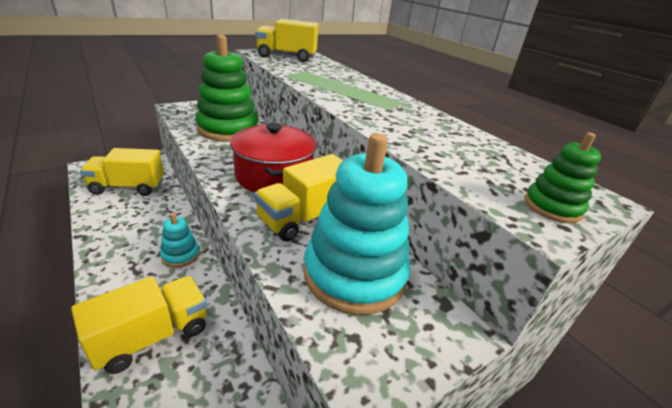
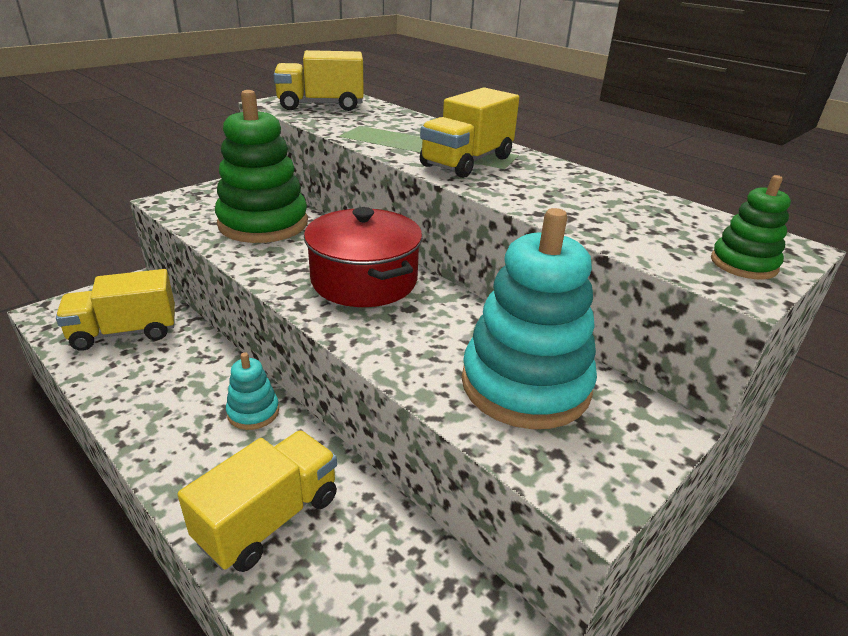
camera: 10 degrees left, 0 degrees up
(305, 218) = (433, 328): yellow truck -> yellow truck (467, 162)

